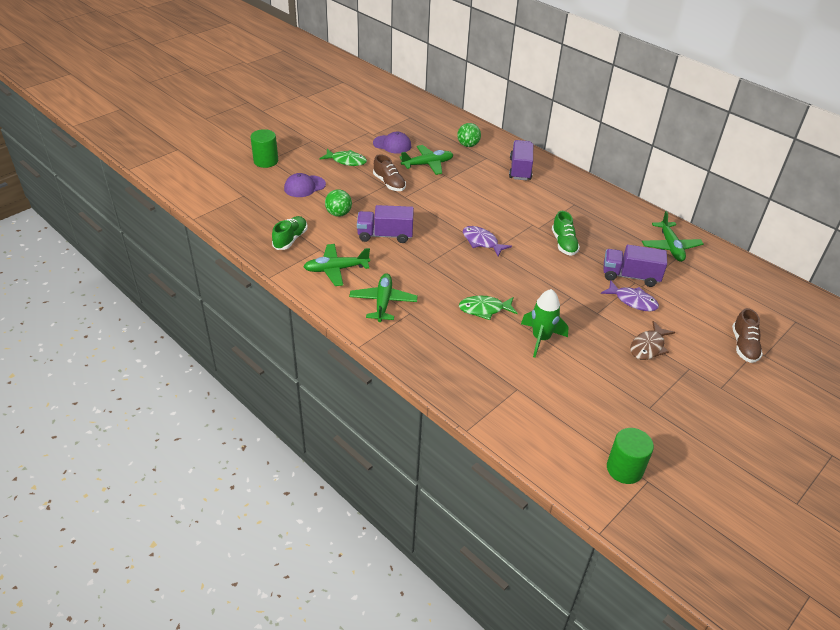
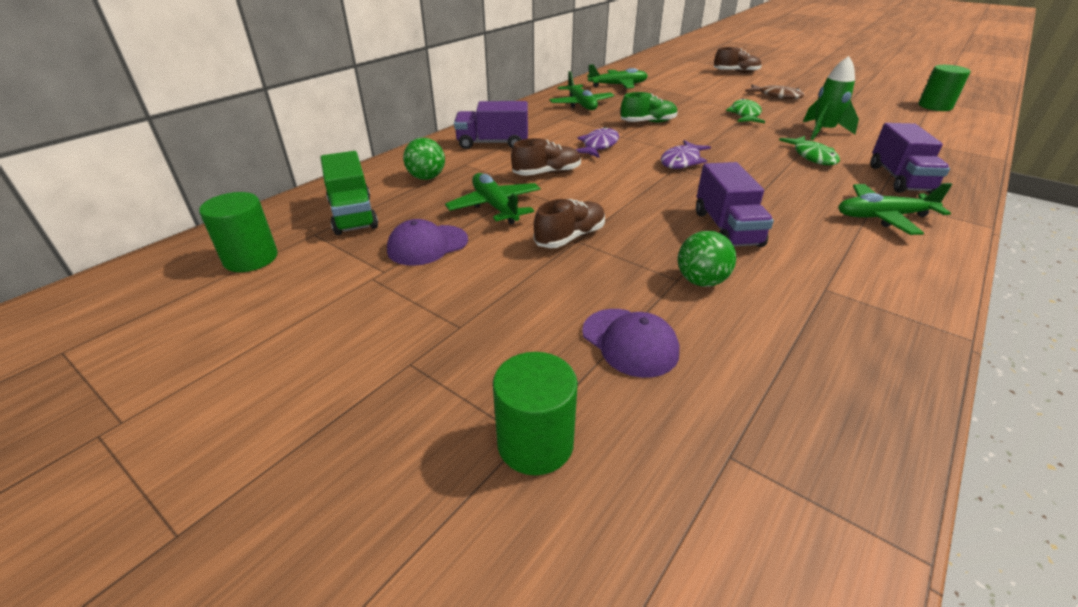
camera: 95 degrees left, 5 degrees down
(290, 239) = (832, 331): green shoe -> none
(336, 269) = (859, 264): green plane -> green plane (581, 104)
(346, 161) = (502, 294): green fish -> green fish (745, 115)
(392, 105) = (251, 258): none -> green cylinder
(392, 144) = (427, 245): purple cap -> purple cap turned 135 degrees counterclockwise
(427, 125) = (353, 215): none -> green truck
(469, 185) = (547, 173): none -> brown shoe
(630, 276) = (680, 99): purple truck -> purple truck (899, 179)
(632, 301) = (718, 99): purple fish -> purple fish (598, 146)

